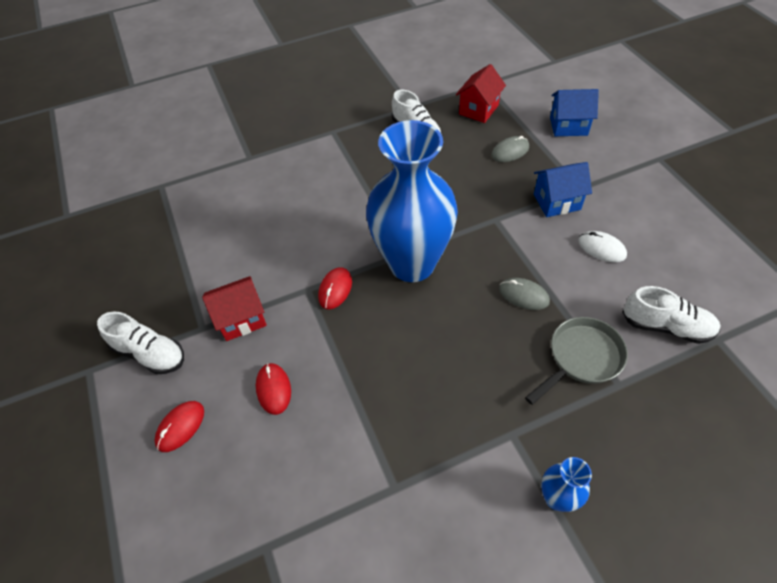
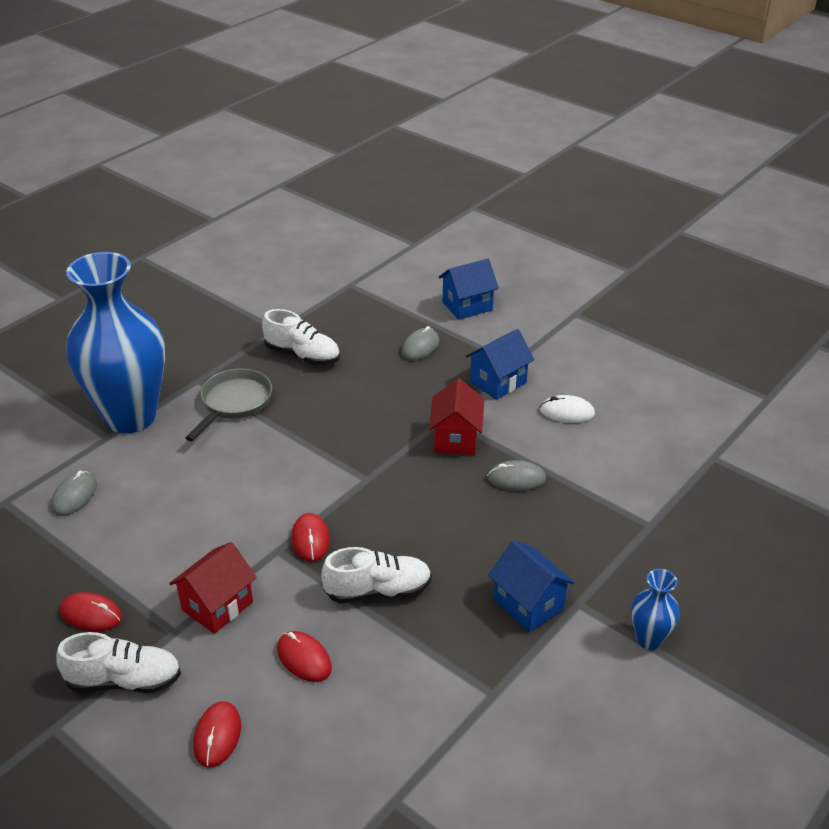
camera: 30 degrees left, 15 degrees down
(161, 292) = (91, 614): none -> red mouse
(203, 196) = (74, 496): none -> grey mouse
(412, 264) = (381, 487): blue vase -> blue vase (130, 416)
(469, 417) = (528, 604): none -> blue house
(478, 110) = (359, 314): red house -> red house (456, 439)
(581, 358) = (603, 515): grey pan -> grey pan (234, 403)
(666, 326) = (663, 462): white shoe -> white shoe (378, 591)

